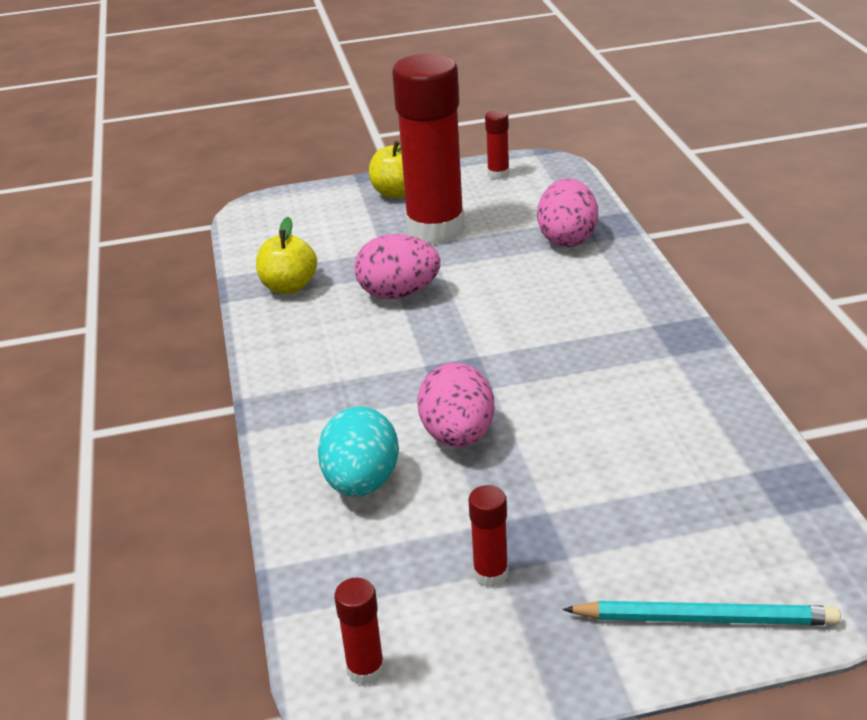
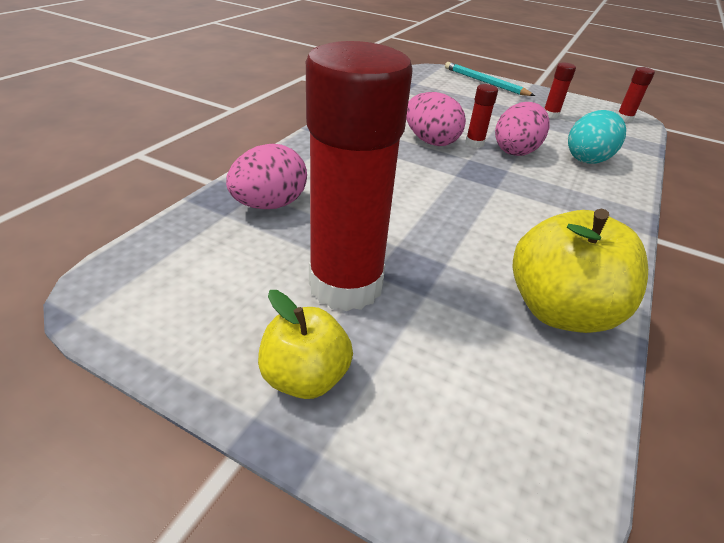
camera: 145 degrees left, 5 degrees up
(289, 287) = (559, 310): yellow apple -> yellow apple, size x1.60
(398, 294) = (461, 241): pink egg -> pink egg (430, 141)
(498, 174) = (167, 315): red glue stick -> red glue stick (474, 143)

